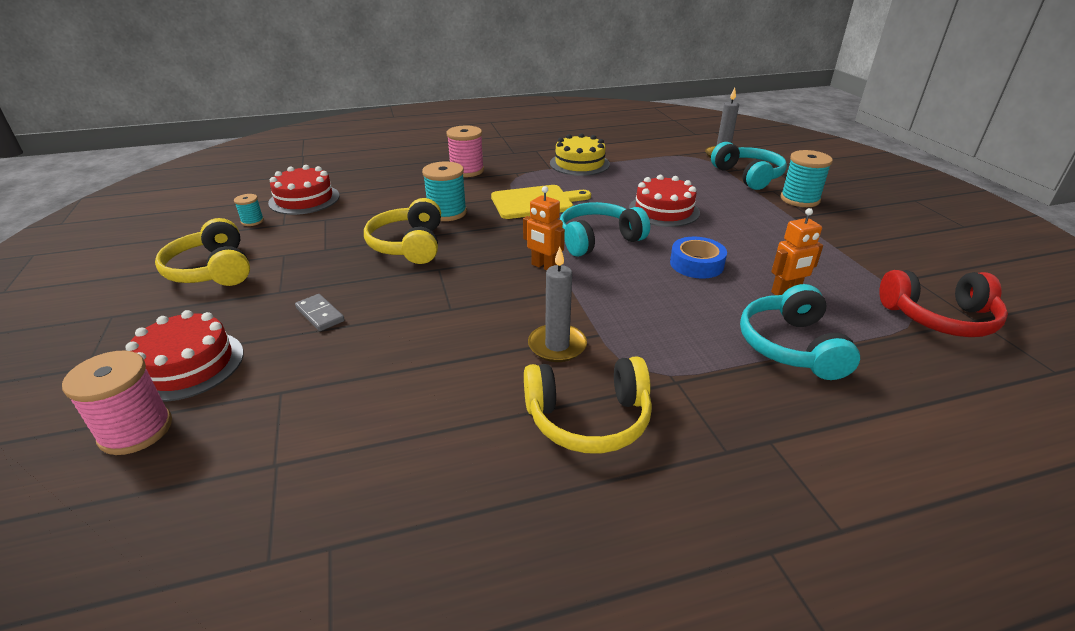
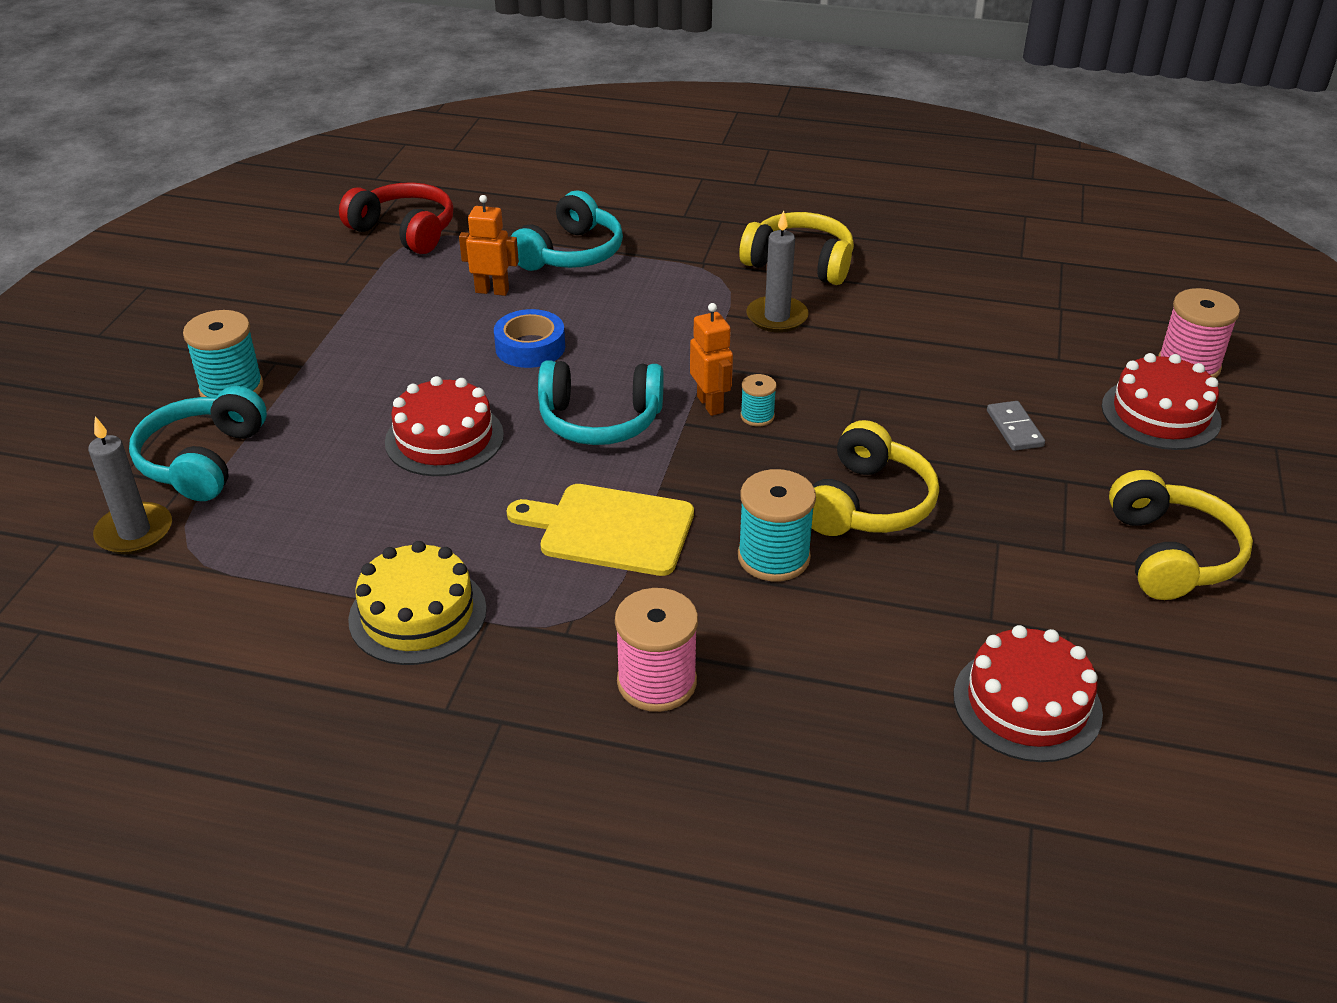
camera: 150 degrees left, 5 degrees up
(252, 221) = (1127, 663): turquoise spool -> turquoise spool (757, 416)

